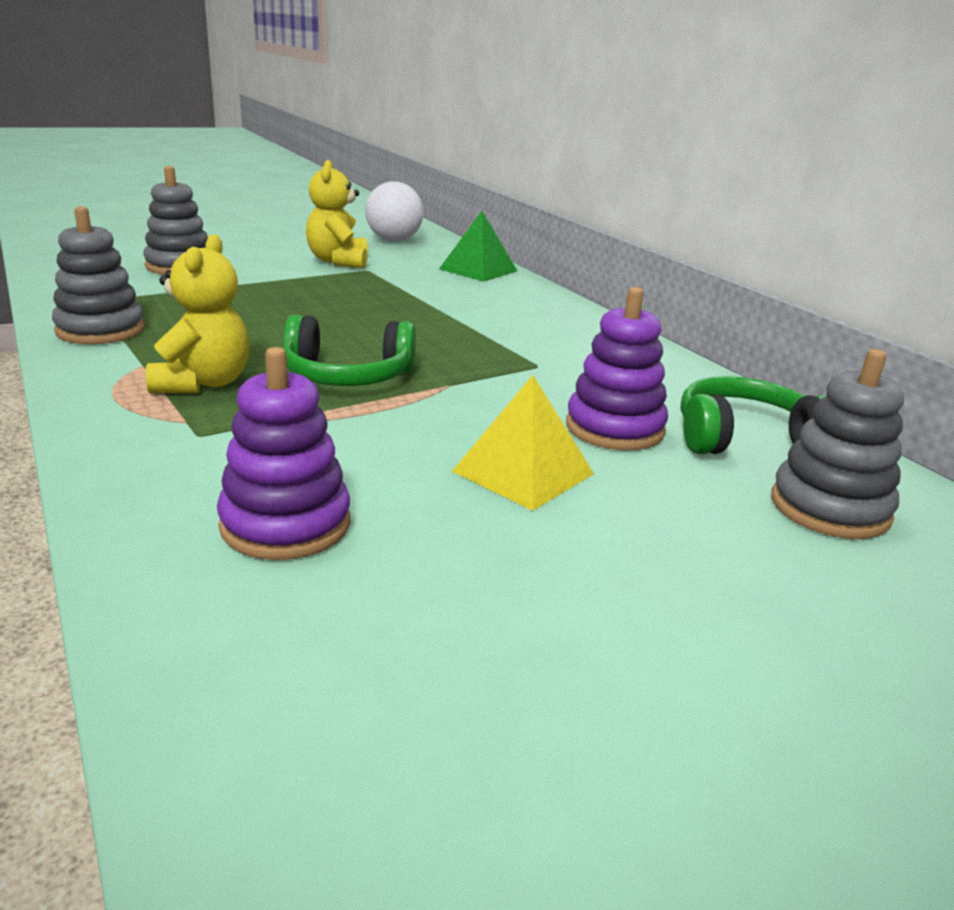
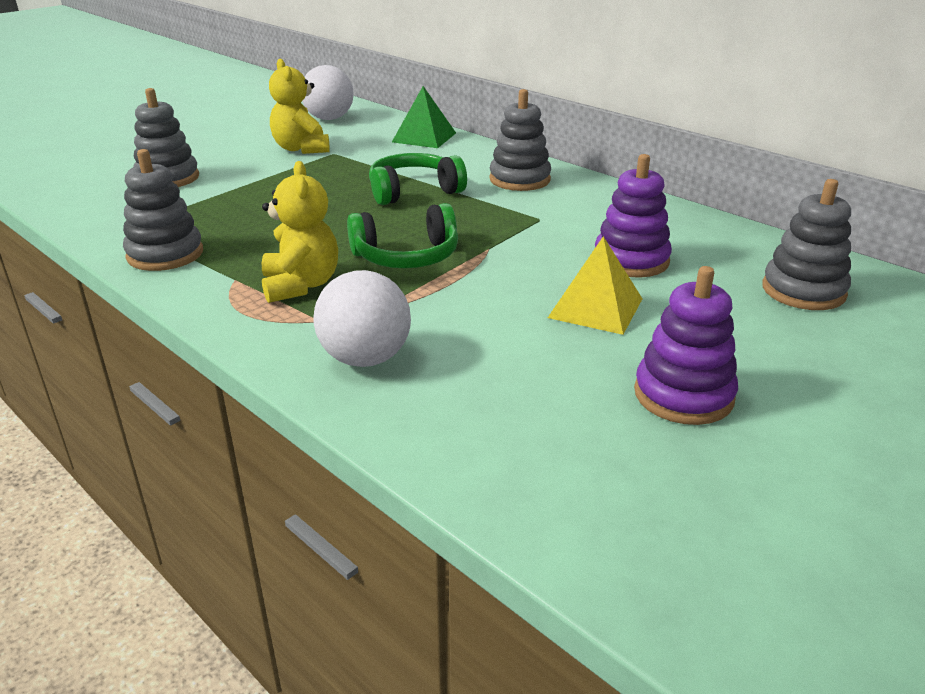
camera: 15 degrees left, 5 degrees up
(193, 471) = (365, 358): none -> white ball
(286, 524) = (469, 382): purple stacking toy -> purple stacking toy (683, 395)
(549, 324) = (519, 179): none -> grey stacking toy
(745, 438) = (721, 250): green headphones -> green headphones (413, 191)

